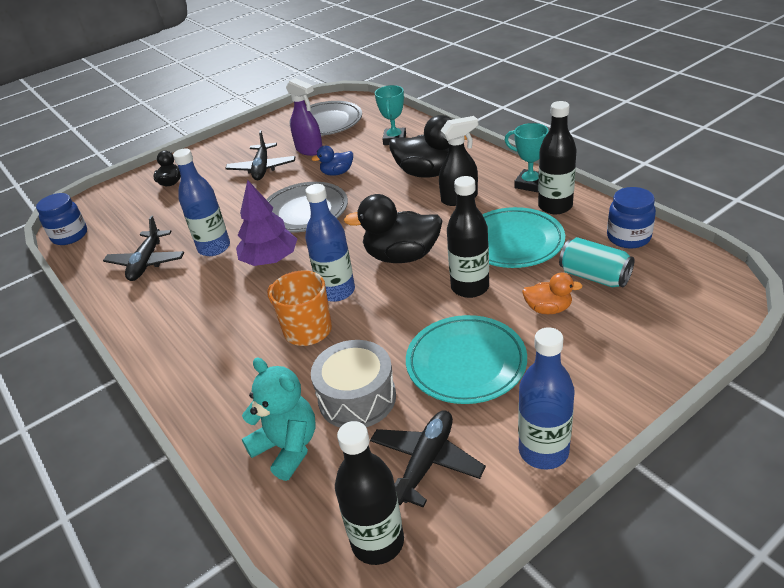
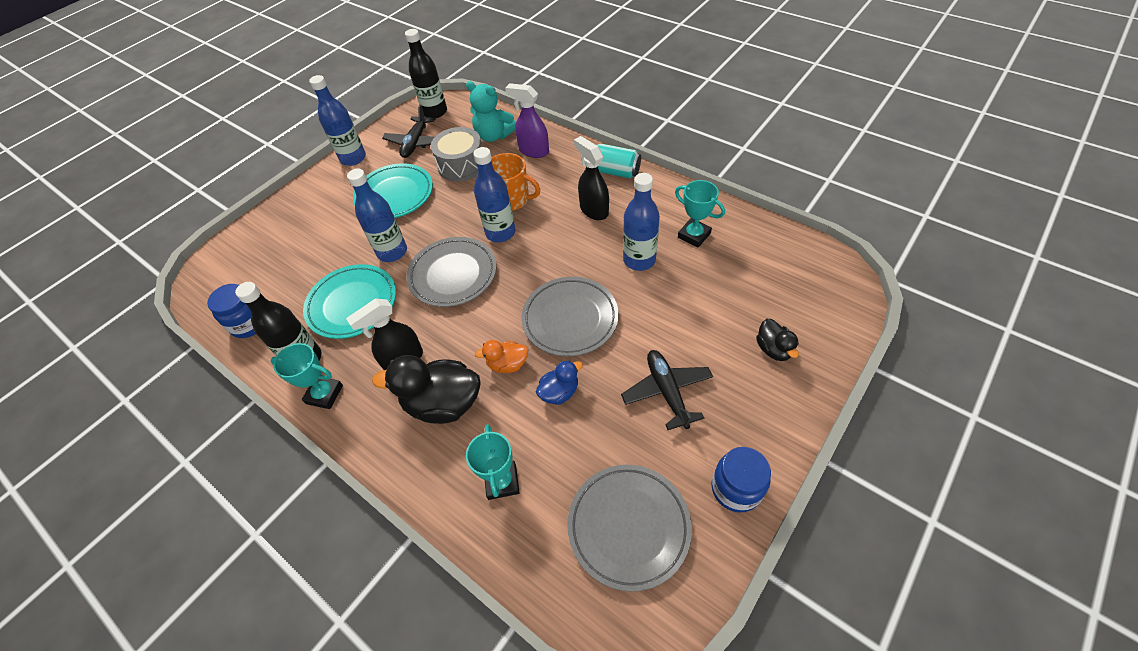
camera: 165 degrees right, 15 degrees up
(70, 236) = (812, 253): blue jar -> blue jar (736, 489)
(147, 262) = (694, 235): black plane -> turquoise trophy
(221, 301) = (593, 210): none -> black spray bottle
(270, 260) = (574, 254): purple tree -> none
(309, 150) = (621, 442): purple spray bottle -> purple spray bottle (533, 151)
(402, 256) = (453, 275): black duck -> grey plate
(470, 287) = (392, 252): black bottle -> blue bottle
(548, 309) = (334, 242): orange duck -> orange duck (507, 364)
(594, 276) = (292, 276): turquoise can -> turquoise can (614, 171)

